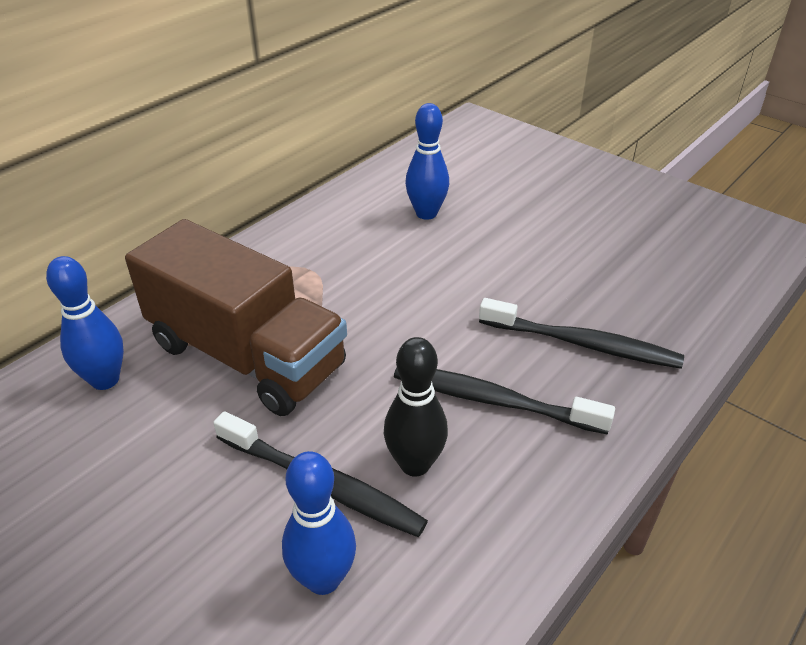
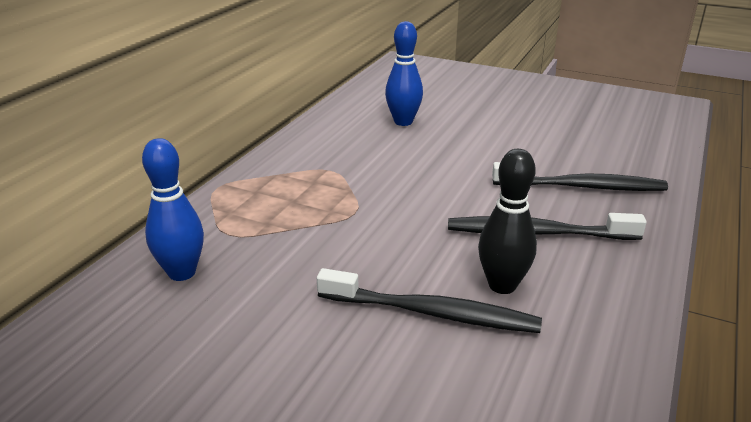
camera: 15 degrees left, 10 degrees down
(246, 356) = (307, 235): brown truck -> none
(323, 579) = (476, 380): blue bowling pin -> none

